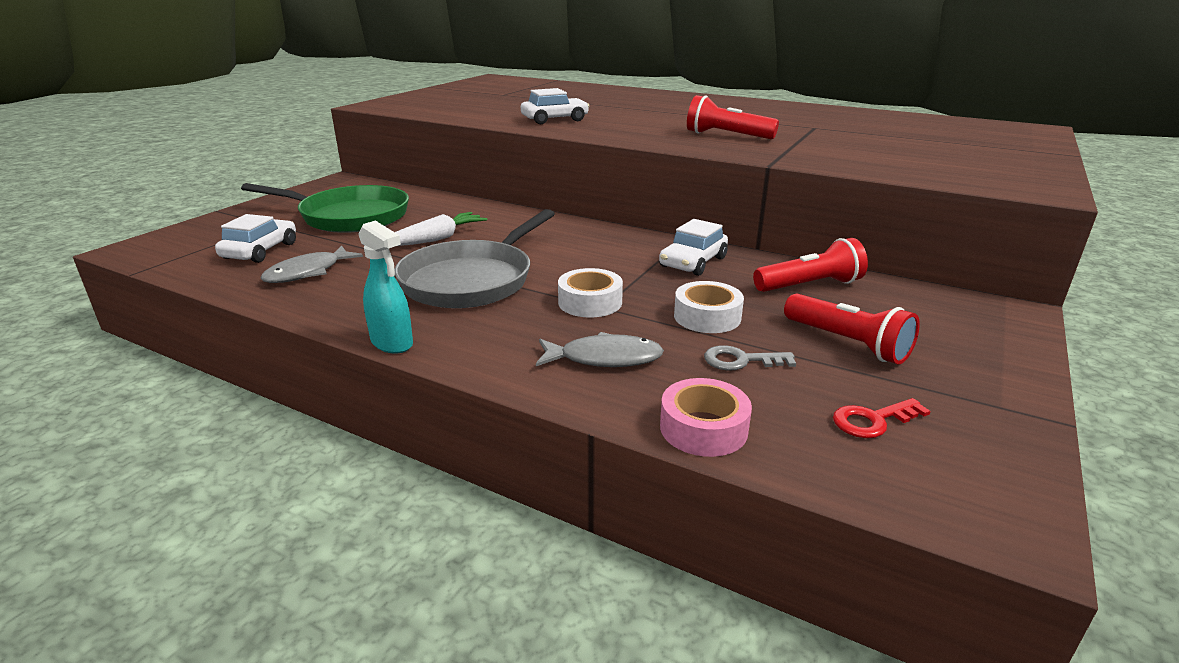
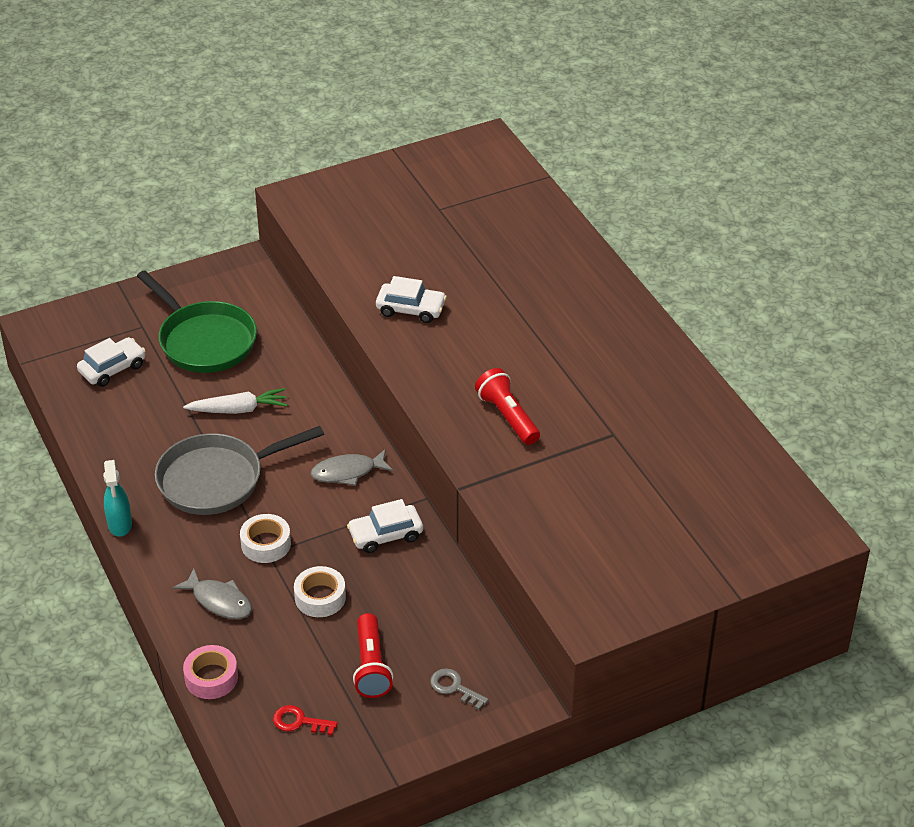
camera: 35 degrees right, 15 degrees up
(308, 272) = (124, 416): grey fish -> grey fish (347, 472)
(741, 360) = (290, 644): grey key -> grey key (454, 687)
(810, 285) = (430, 604): red flashlight -> none

